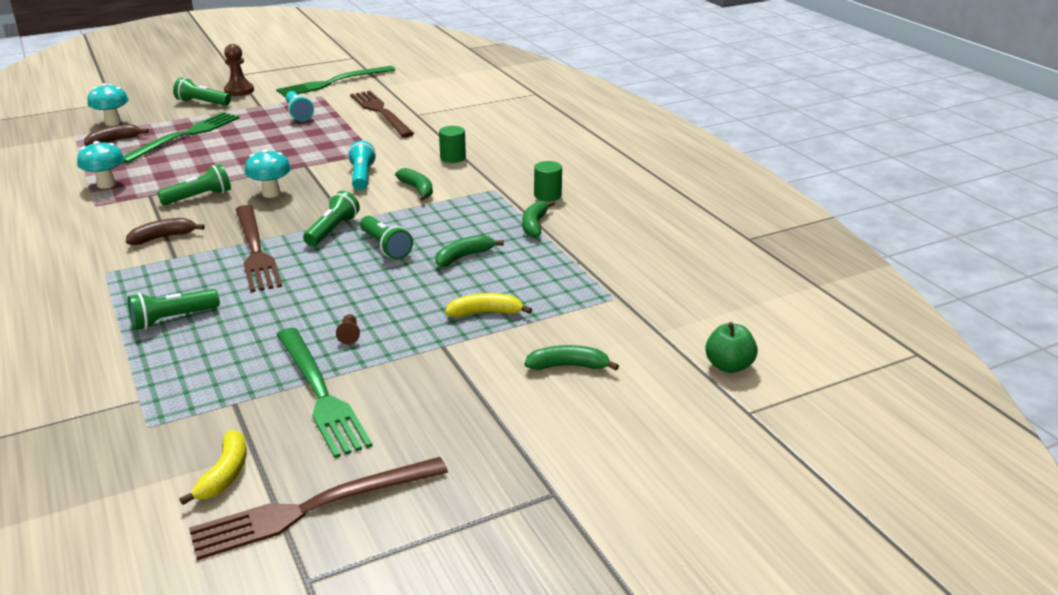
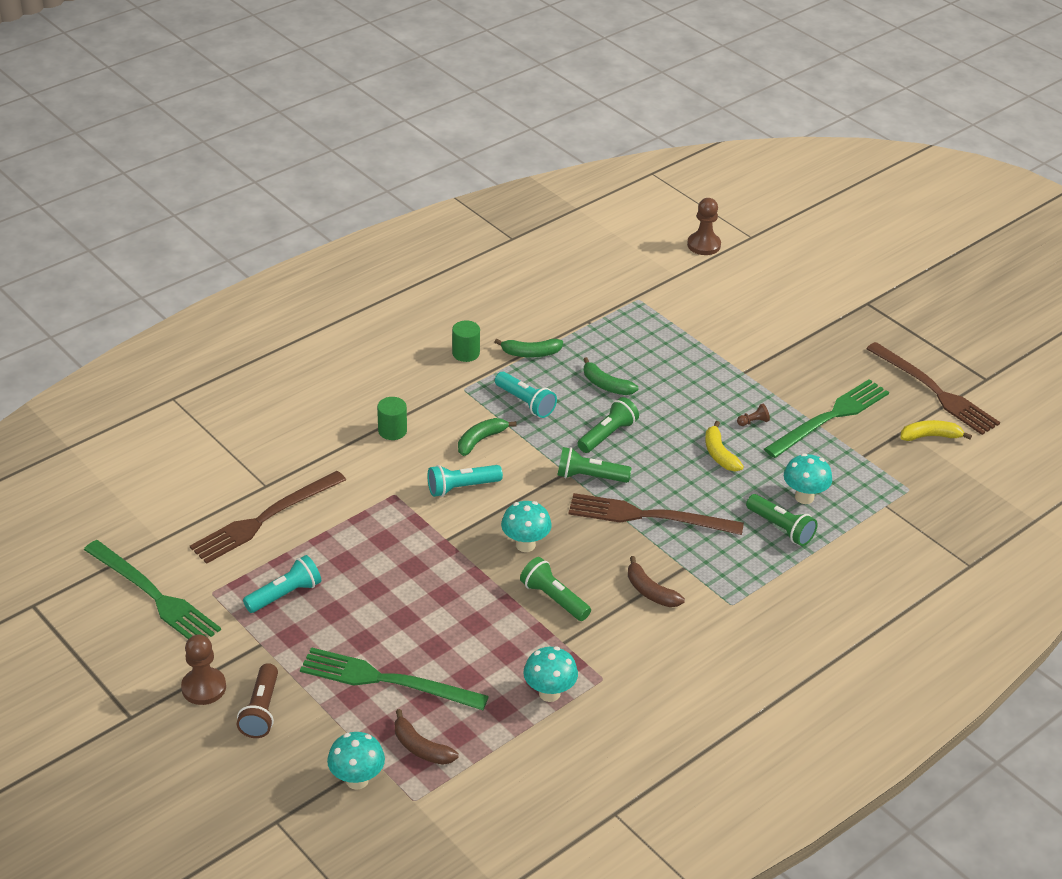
camera: 105 degrees left, 10 degrees up
(202, 103) = (261, 710): green flashlight -> brown flashlight
(203, 343) = (804, 497): none -> turquoise mushroom
(255, 250) = (648, 516): brown fork -> brown fork turned 135 degrees counterclockwise
(459, 214) = (525, 402): none -> turquoise flashlight
(486, 313) = (689, 359): yellow banana -> yellow banana (719, 454)
(568, 366) = (738, 311): green banana -> none
(729, 366) = (703, 245): green apple -> brown pawn

